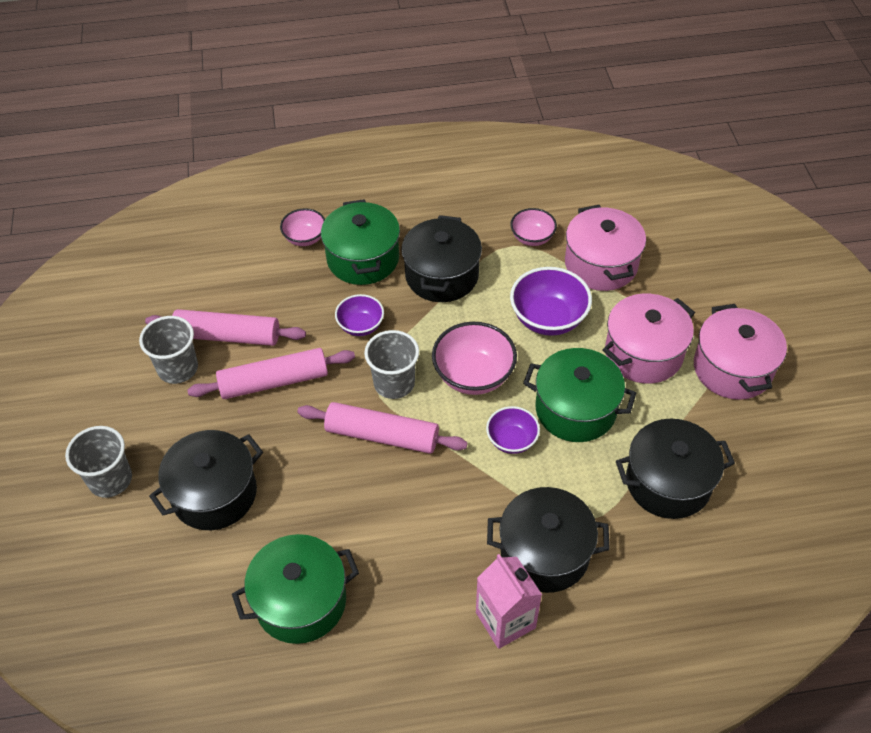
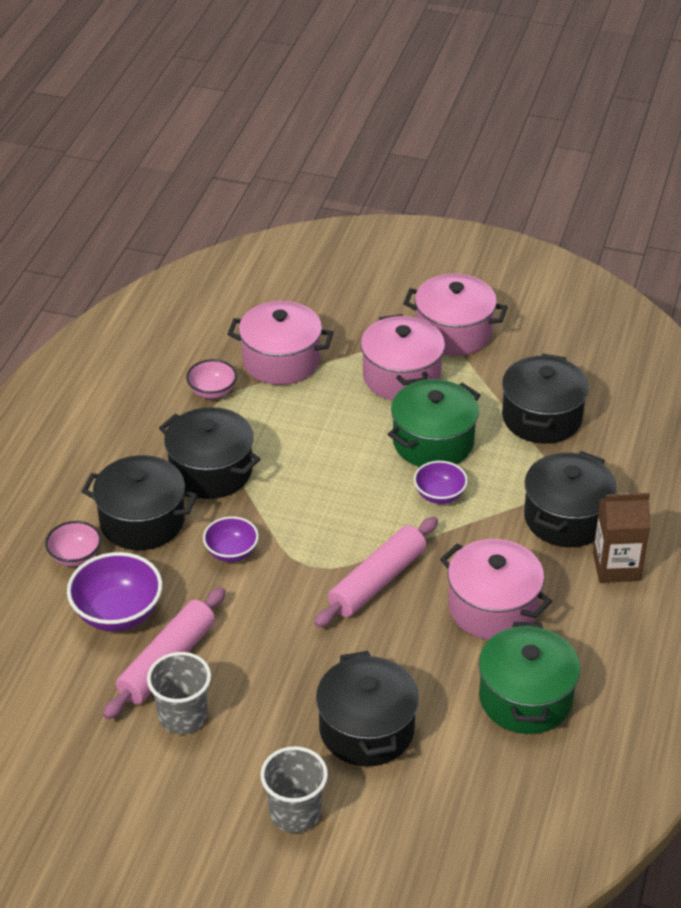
camera: 65 degrees left, 10 degrees down
(274, 382) = (256, 641): pink rolling pin -> none
(363, 259) = (142, 521): green pot -> black pot
(394, 383) = (321, 552): grey cup -> none
(396, 534) = (493, 608): none -> pink pot
(473, 375) = (350, 493): pink bowl -> none
(505, 620) = (616, 566): pink carton -> brown carton
(548, 319) = (319, 419): purple bowl -> purple bowl (118, 613)

